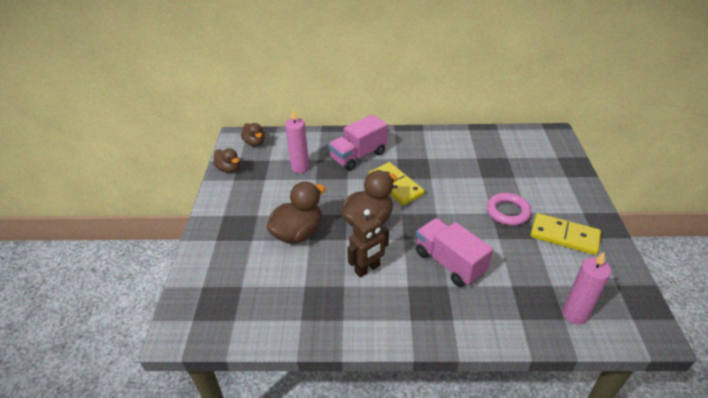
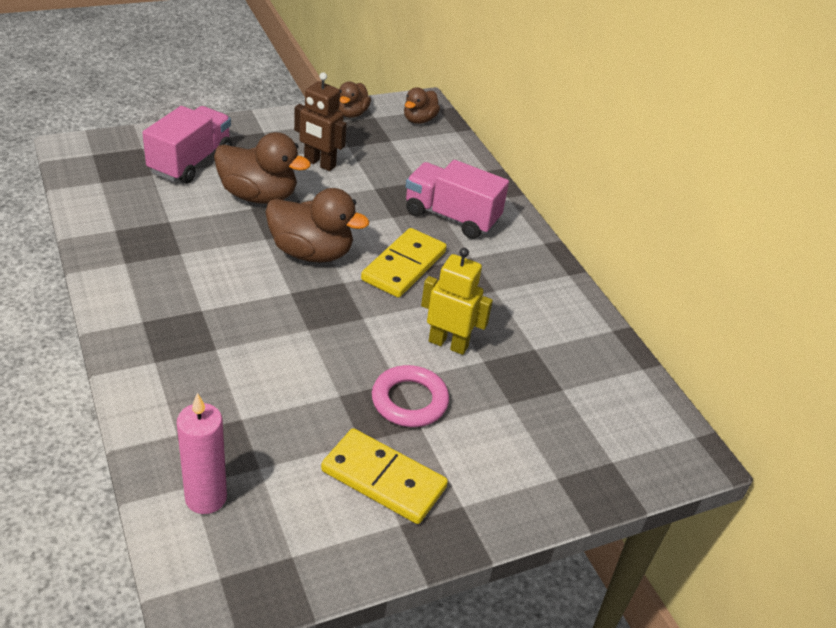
camera: 60 degrees right, 0 degrees up
(300, 167) = (390, 169): pink candle -> none
(367, 269) = (218, 268): brown robot -> brown robot (319, 164)
(449, 263) = (261, 345): pink truck -> pink truck (190, 162)
(466, 186) = (448, 343): none -> yellow robot
(564, 236) = (383, 479): yellow domino -> yellow domino turned 60 degrees counterclockwise

